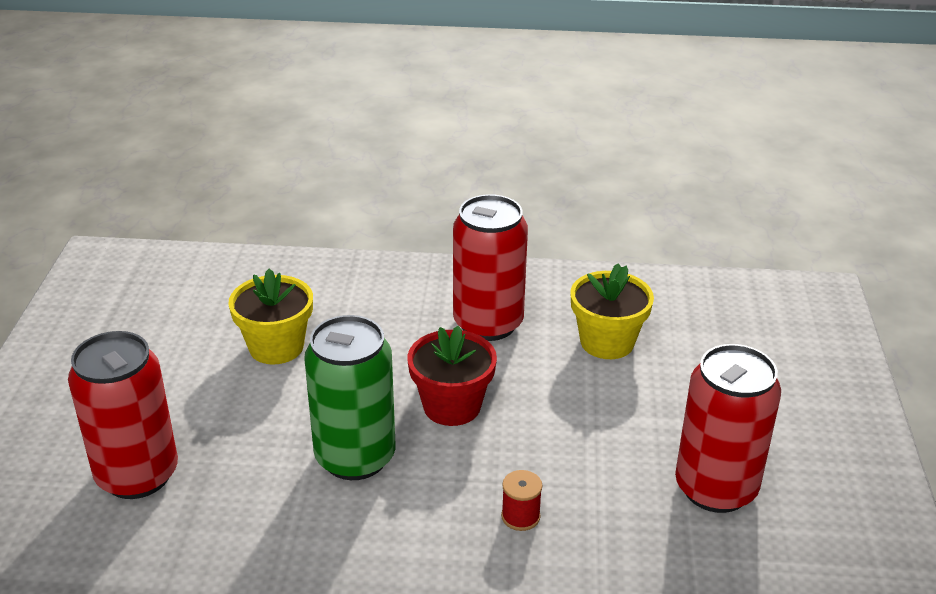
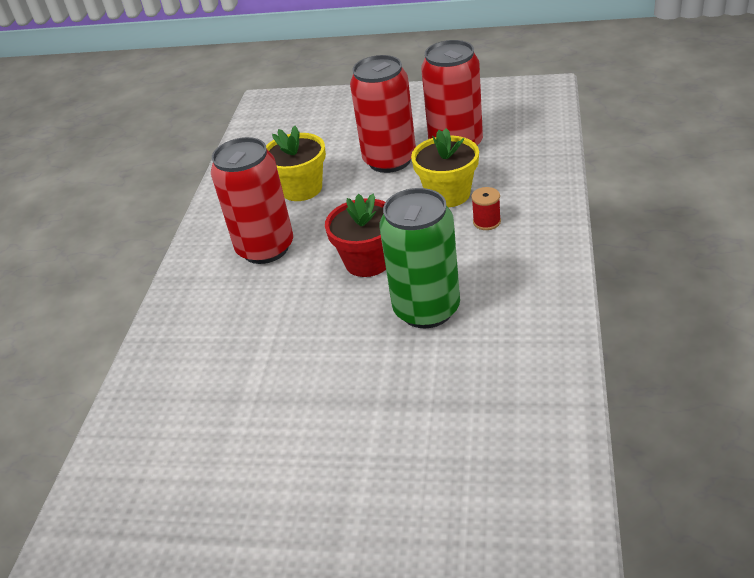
camera: 80 degrees left, 5 degrees up
(137, 475) = (450, 453): red can -> red can (389, 160)
(276, 347) = (272, 379): yellow flower pot -> yellow flower pot (448, 194)

